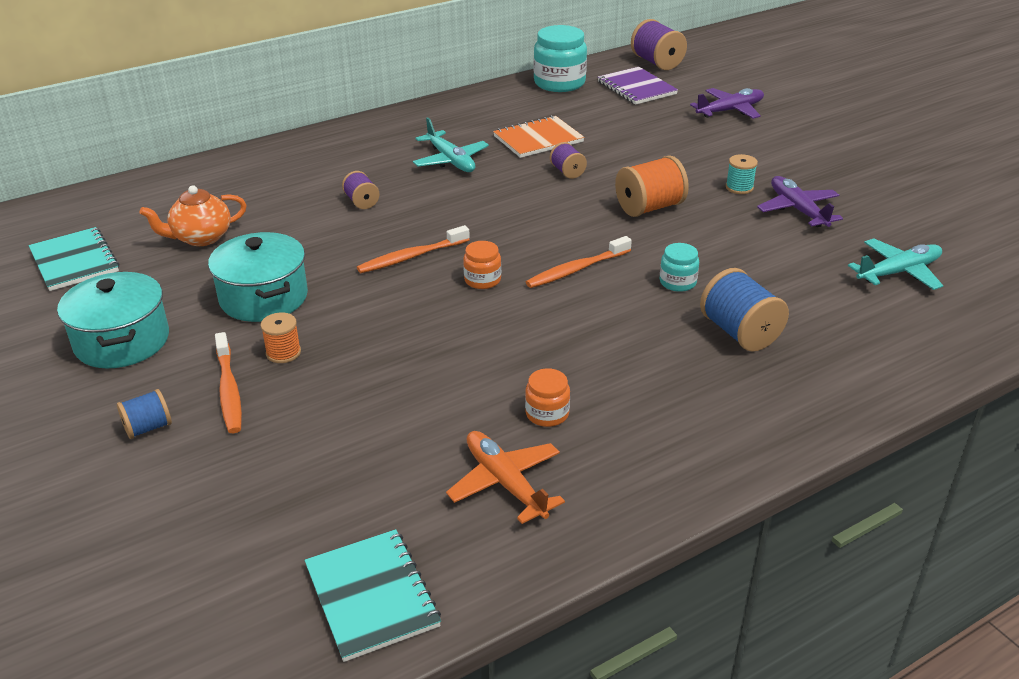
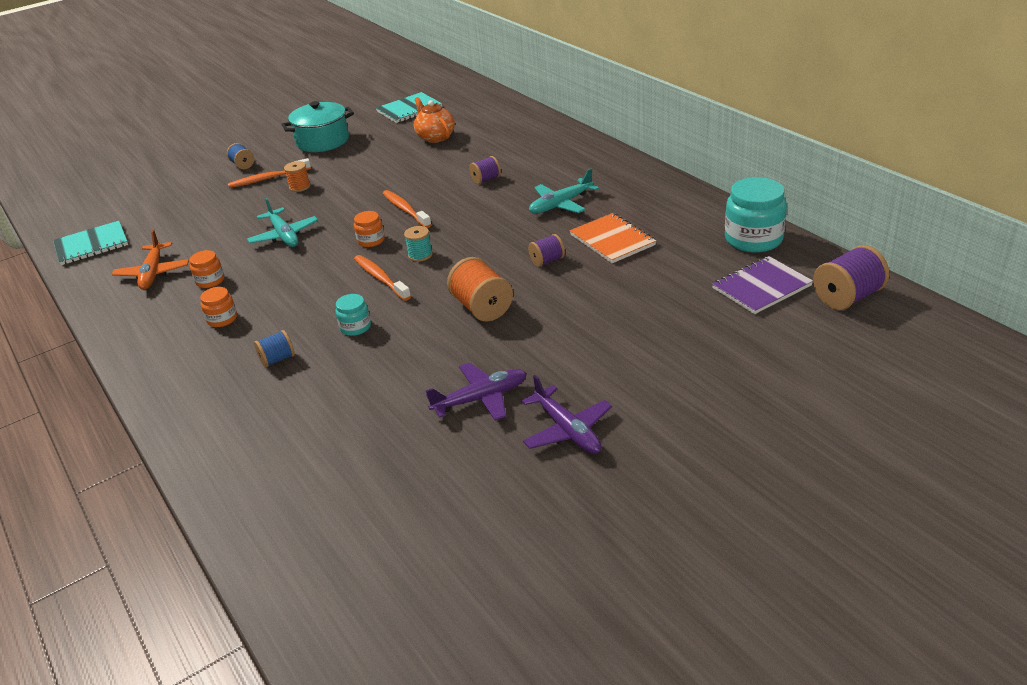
camera: 90 degrees right, 0 degrees up
(264, 298) = (360, 170): turquoise pot -> none
(505, 483) = (153, 273): orange plane -> orange plane turned 120 degrees clockwise
(649, 388) = (222, 319): none -> orange jar
(730, 111) = (721, 354): purple plane -> purple plane (567, 430)
(739, 187) = (526, 360): turquoise spool -> turquoise spool (420, 255)
(739, 333) = (277, 359): blue spool -> blue spool, size x0.57
(898, 272) = (354, 460): turquoise plane -> turquoise plane (284, 235)

